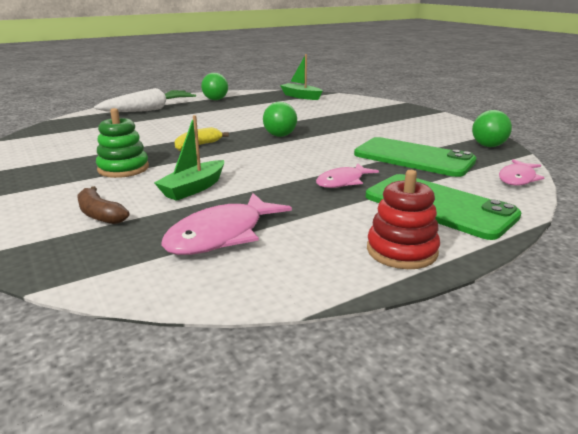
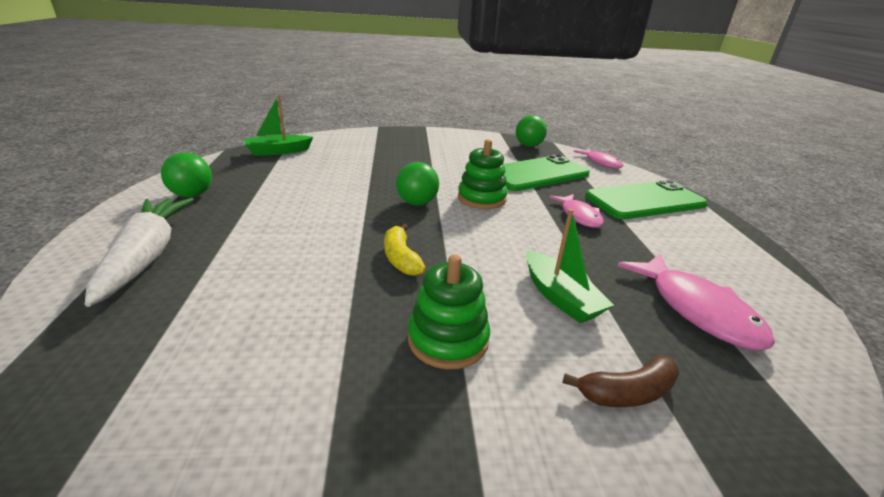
camera: 65 degrees left, 5 degrees up
(320, 149) = (481, 198): none -> green stacking toy
(401, 251) = (726, 239): red stacking toy -> none

